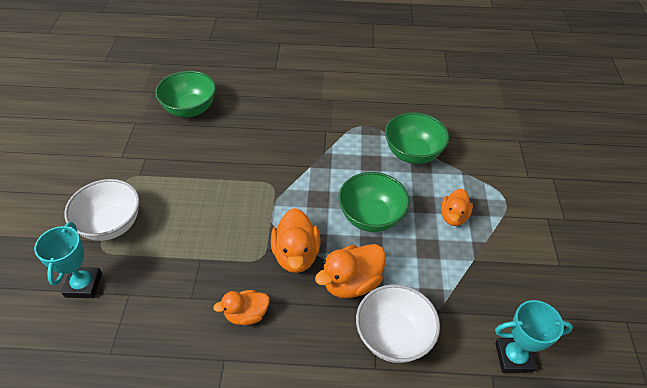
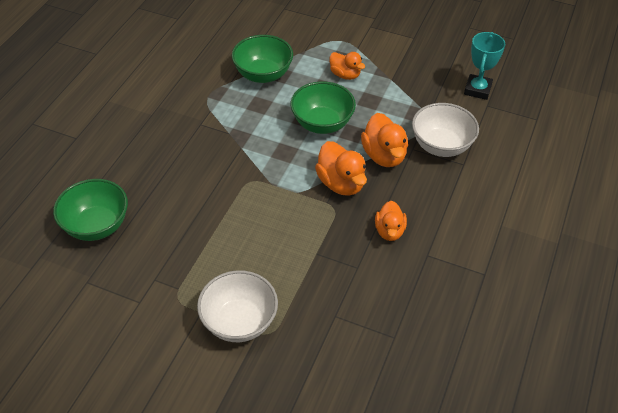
camera: 70 degrees left, 0 degrees up
(83, 285) = (309, 353): turquoise trophy -> none
(296, 255) = (341, 183): orange duck -> orange duck turned 45 degrees clockwise

